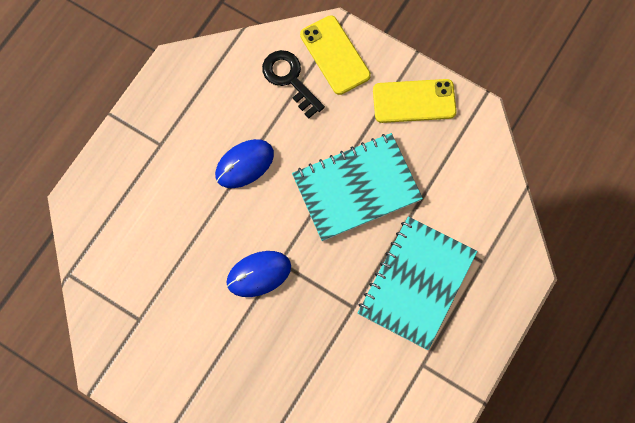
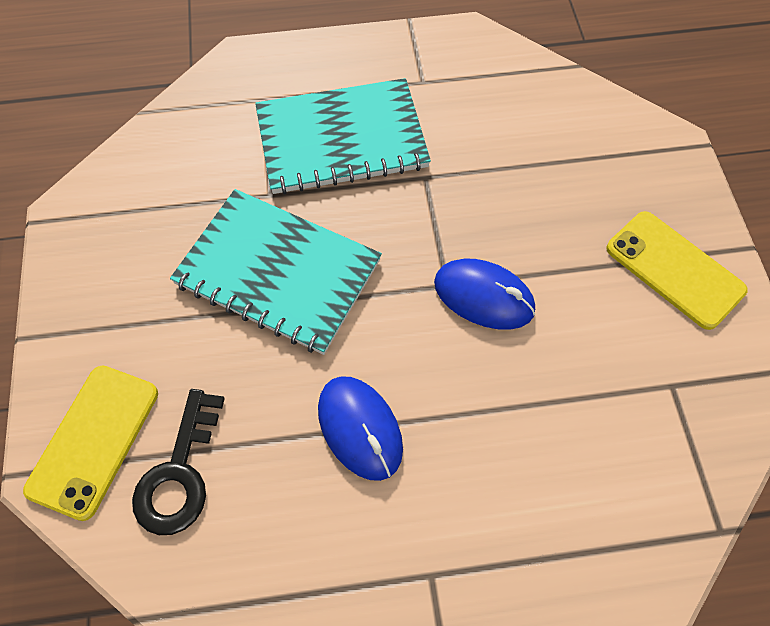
camera: 130 degrees left, 10 degrees down
(244, 164) = (360, 428): blue mouse -> blue mouse turned 45 degrees clockwise
(414, 101) = (101, 291): yellow phone -> yellow phone (674, 269)

